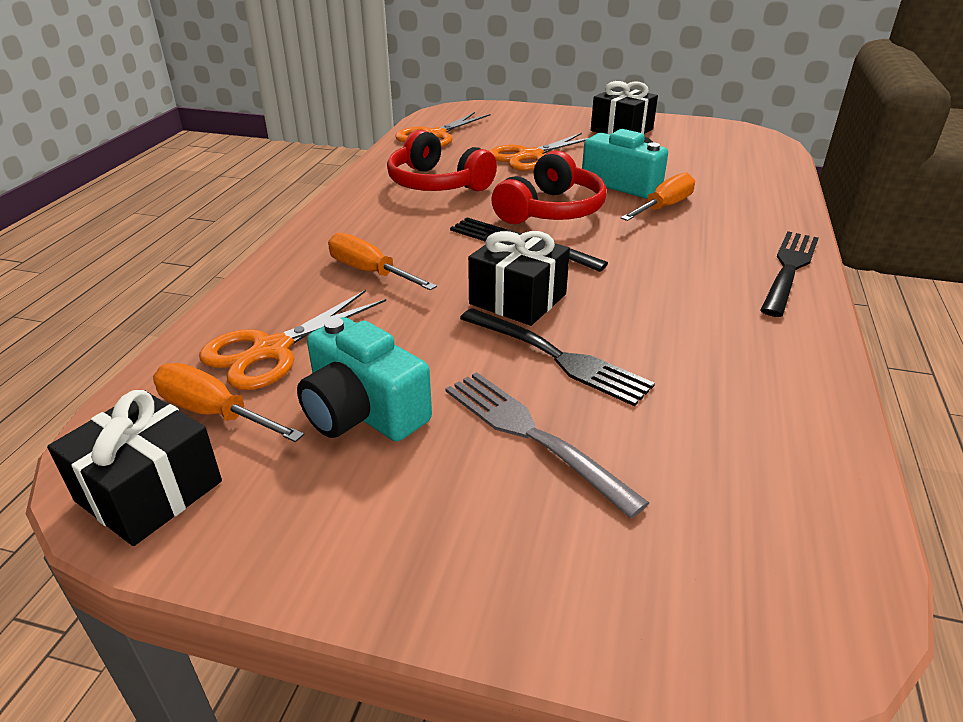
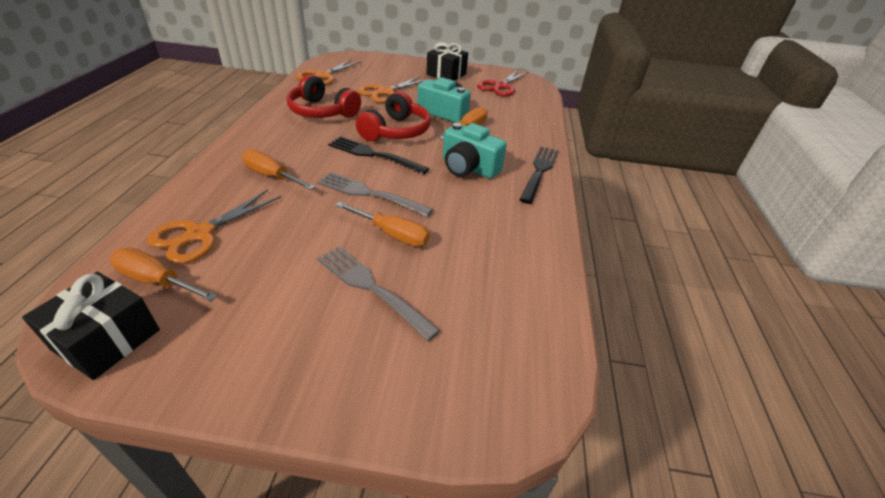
camera: 10 degrees left, 5 degrees up
(363, 411) = (261, 276): turquoise camera -> turquoise camera (468, 167)
(518, 299) = (369, 194): black gift -> grey fork
(557, 357) = (392, 234): black fork -> orange screwdriver
(710, 145) = (500, 86): none -> red scissors

